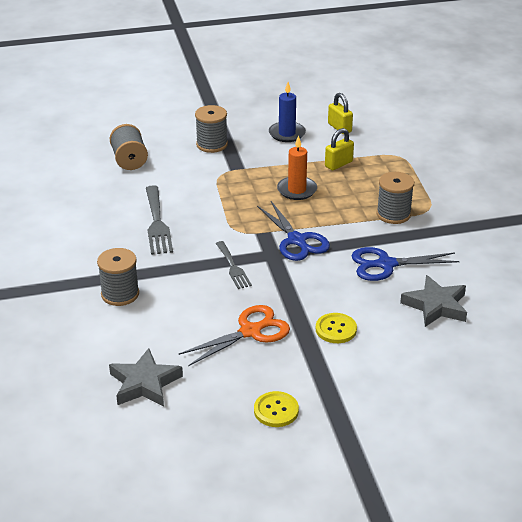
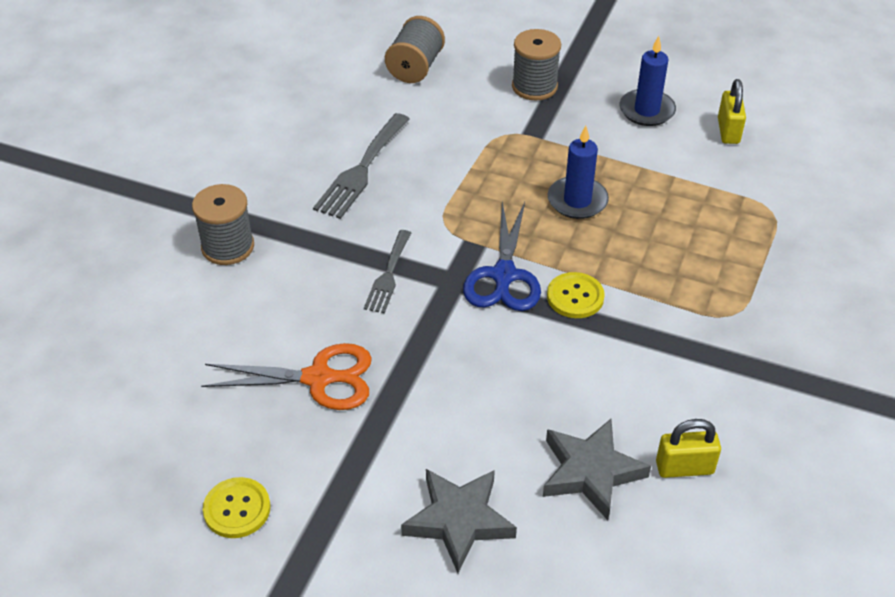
camera: 35 degrees right, 10 degrees up
(144, 383) = (135, 383): grey star -> grey star (458, 521)
(297, 190) = (577, 200): orange candle -> blue candle
(336, 329) = (423, 434): yellow button -> yellow button (575, 297)
(338, 164) = (672, 186): yellow padlock -> yellow padlock (684, 467)
(386, 264) = (585, 371): blue scissors -> none
(393, 214) = (673, 298): grey spool -> none

